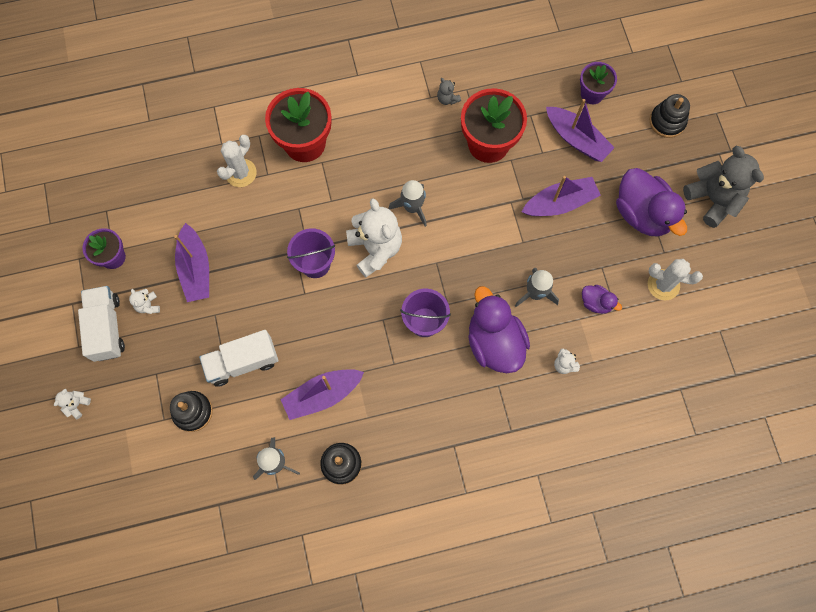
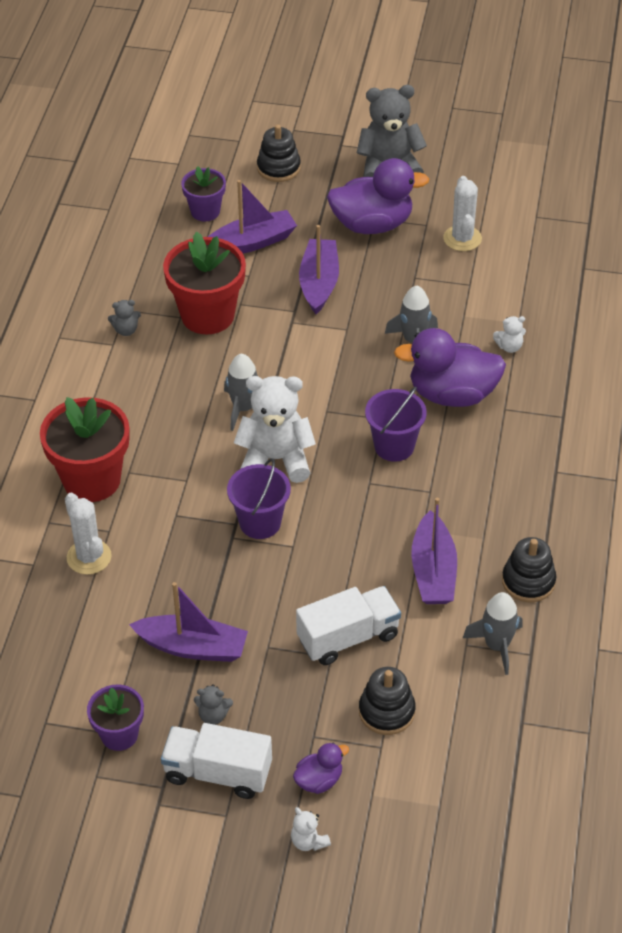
camera: 65 degrees left, 25 degrees down
(148, 305) = (213, 715): white teddy bear -> grey teddy bear
(242, 362) = (348, 637): white truck -> white truck turned 120 degrees counterclockwise
(596, 303) = (452, 296): purple duck -> purple duck (319, 780)
(663, 285) = (462, 238): white cactus -> white cactus turned 45 degrees counterclockwise

